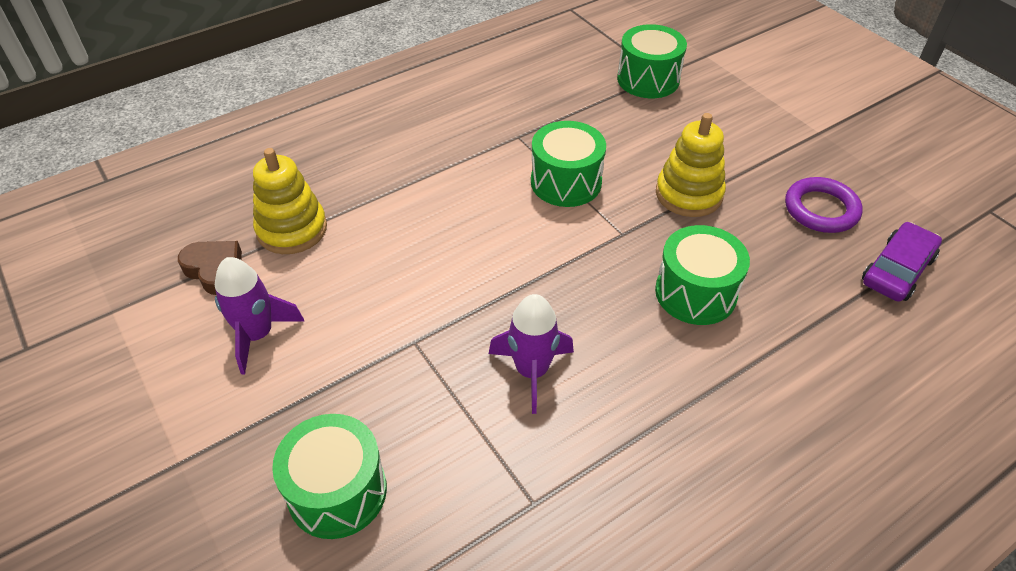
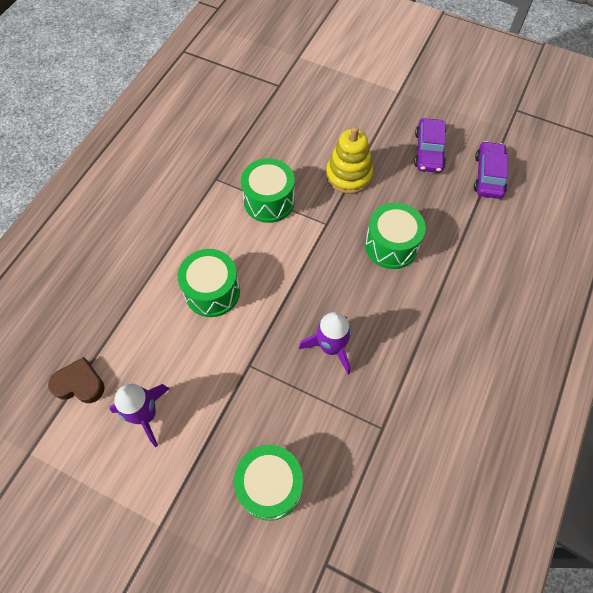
camera: 30 degrees left, 15 degrees up
(292, 229) = (111, 326): yellow stacking toy -> none
(648, 79) = (272, 93): green drum -> green drum (212, 291)
(821, 209) = (428, 151): purple ring -> purple car

